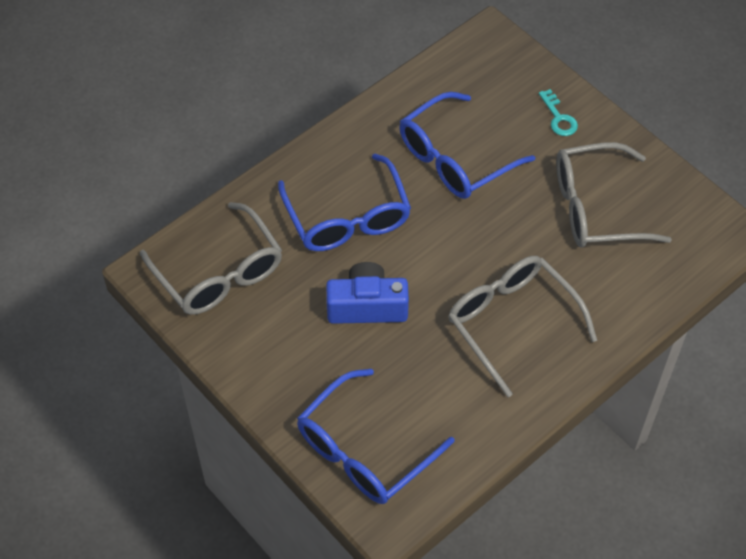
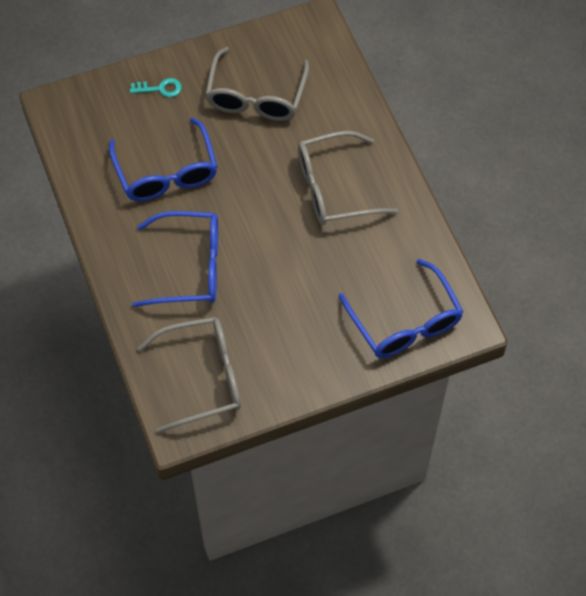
camera: 70 degrees left, 5 degrees up
(367, 306) = (279, 280): blue camera -> none

